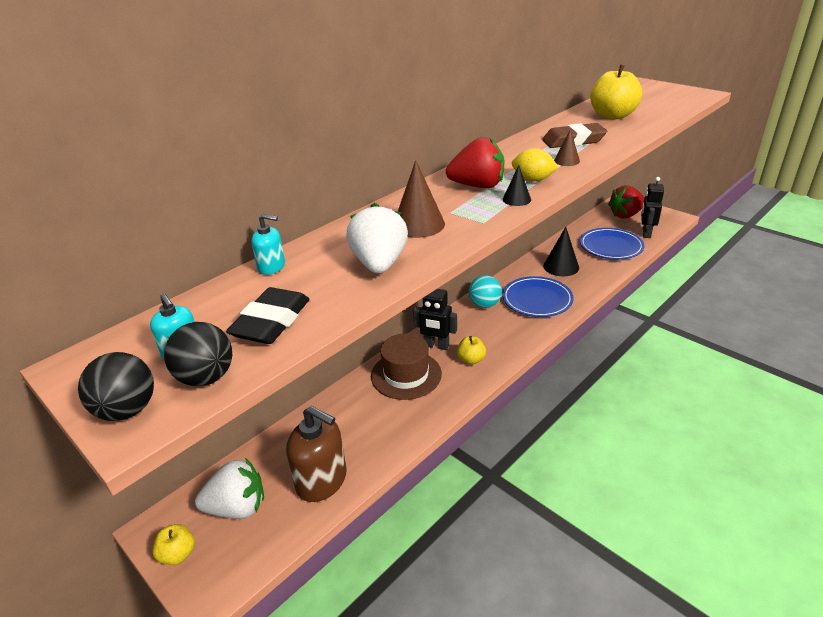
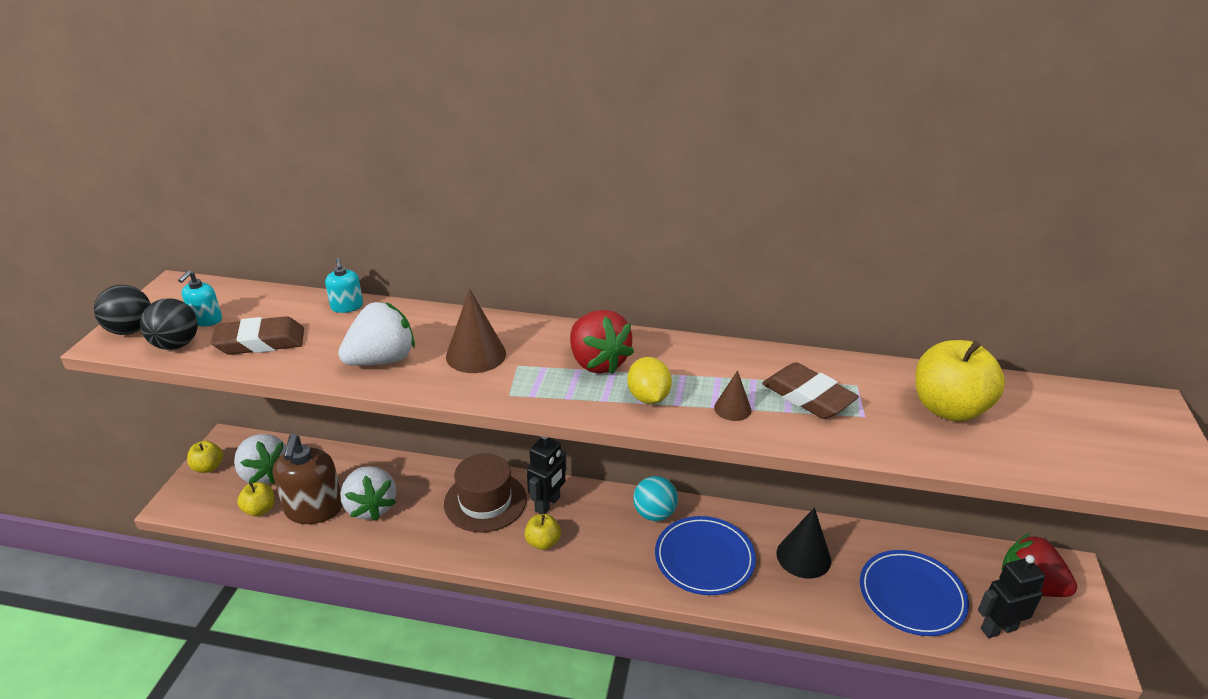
camera: 55 degrees right, 0 degrees up
(271, 322) = (260, 342): black eraser -> brown eraser
(285, 522) = (260, 509): none -> yellow apple
(353, 441) = (370, 507): none -> white strawberry
(436, 346) = (548, 504): black robot -> black robot turned 135 degrees counterclockwise
(516, 199) = (584, 400): black cone -> none

